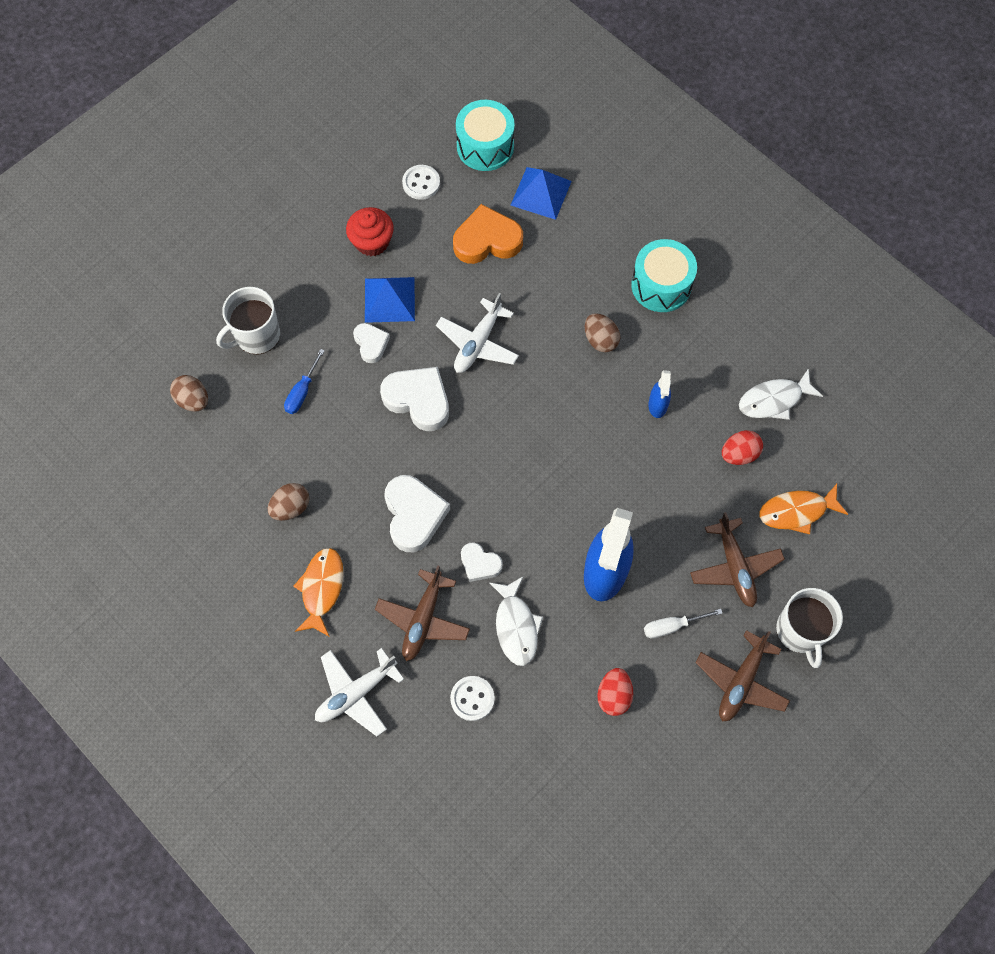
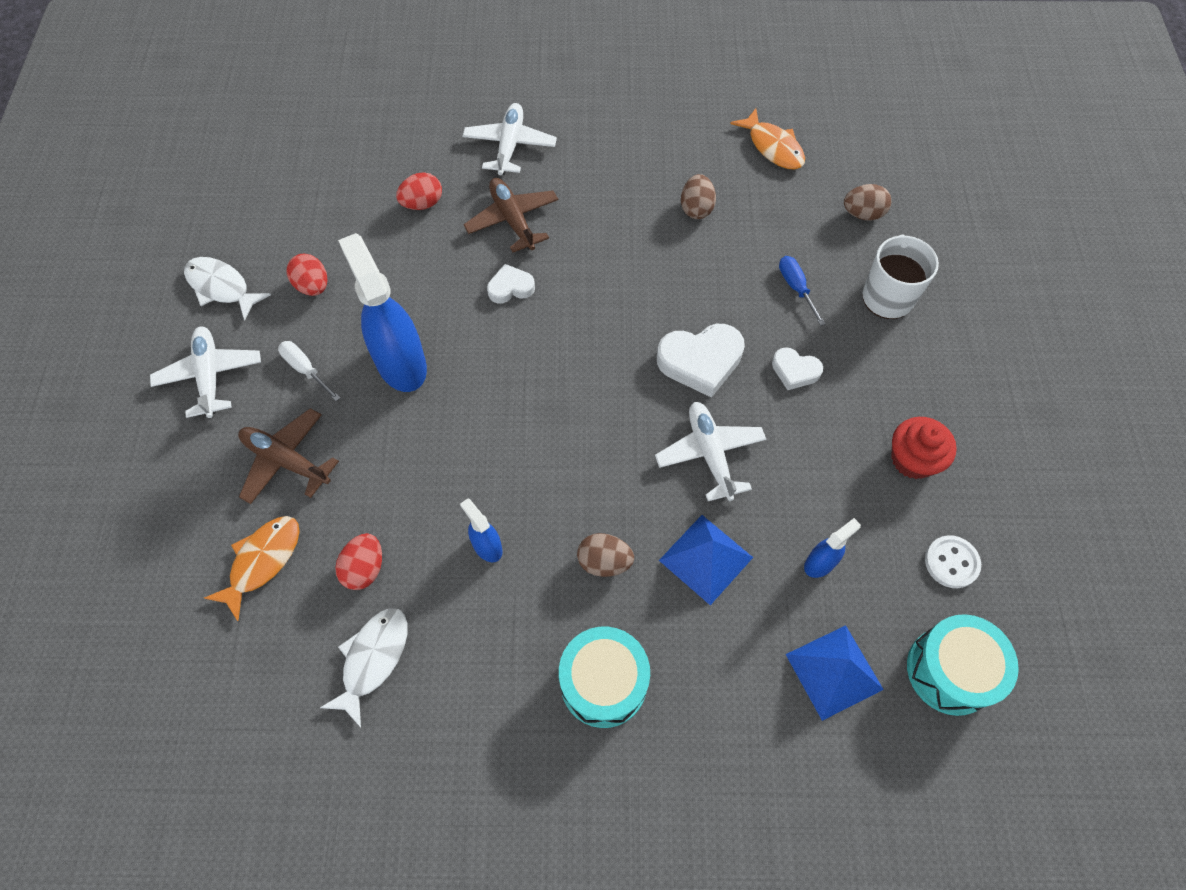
camera: 135 degrees right, 5 degrees down
(321, 589) = (608, 181): orange fish -> orange fish (773, 147)
(389, 299) = (829, 422): blue pyramid -> blue pyramid (705, 559)
(414, 515) = (600, 278): white heart -> none
(472, 698) = (422, 204): white button -> red egg
(487, 240) = (820, 563): orange heart -> blue spray bottle
(516, 626) = (437, 270): white fish -> white fish (222, 287)
(672, 626) = (305, 370): white screwdriver -> white screwdriver turned 75 degrees counterclockwise
(741, 681) = (210, 376): brown plane -> white plane
(800, 631) = (182, 456): white mug -> none

